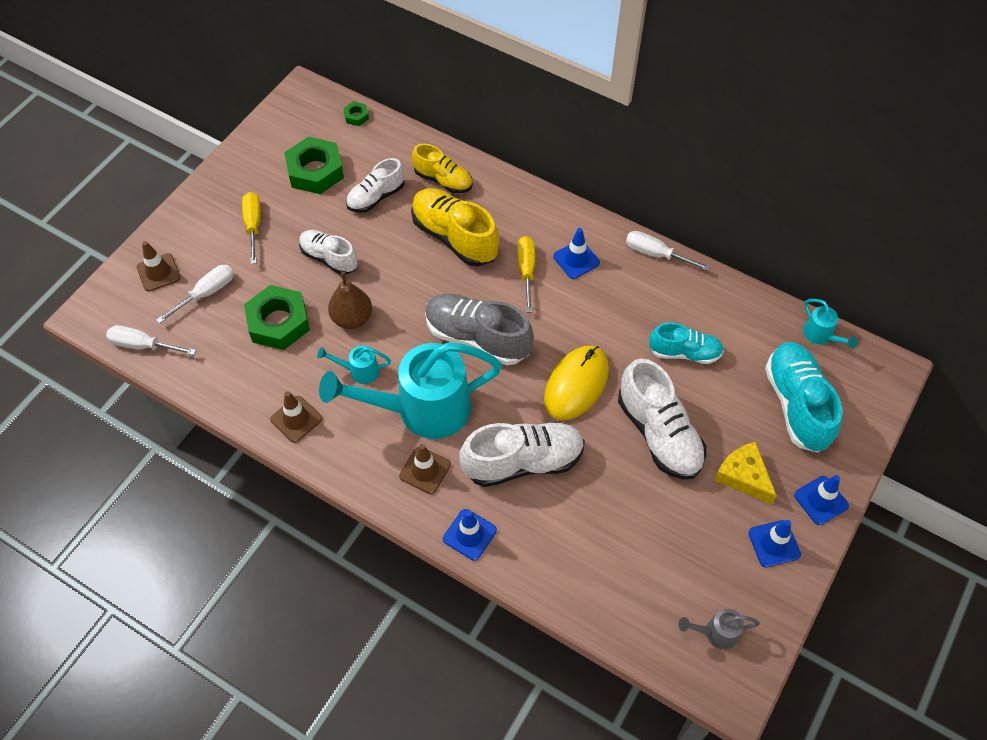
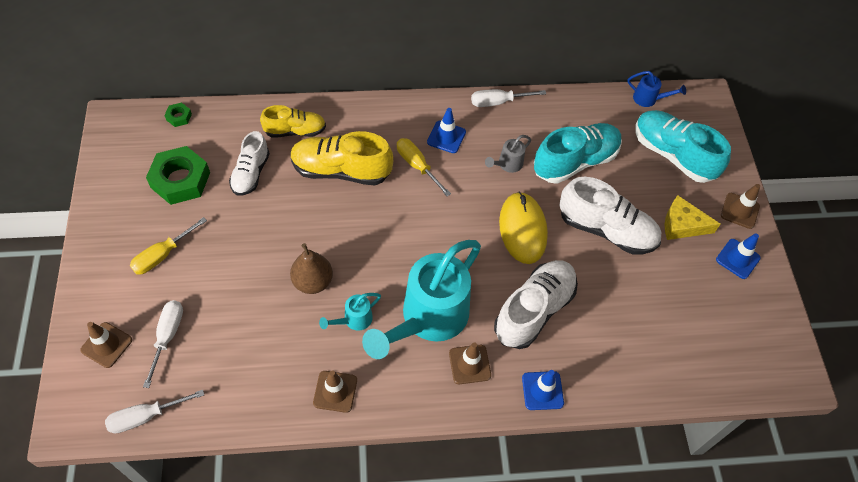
camera: 40 degrees left, 0 degrees up
(253, 226) = (163, 255): yellow screwdriver -> yellow screwdriver turned 90 degrees counterclockwise
(278, 322) = (253, 322): green nut -> none
(329, 258) = (252, 244): white shoe -> none
(477, 338) = (423, 238): grey shoe -> none
(684, 352) = (575, 162): turquoise shoe -> turquoise shoe, size x1.60
(716, 633) = (755, 344): grey watering can -> grey watering can (507, 164)
(820, 335) = (648, 99): turquoise watering can -> blue watering can
(821, 500) = (740, 211): blue traffic cone -> brown traffic cone

